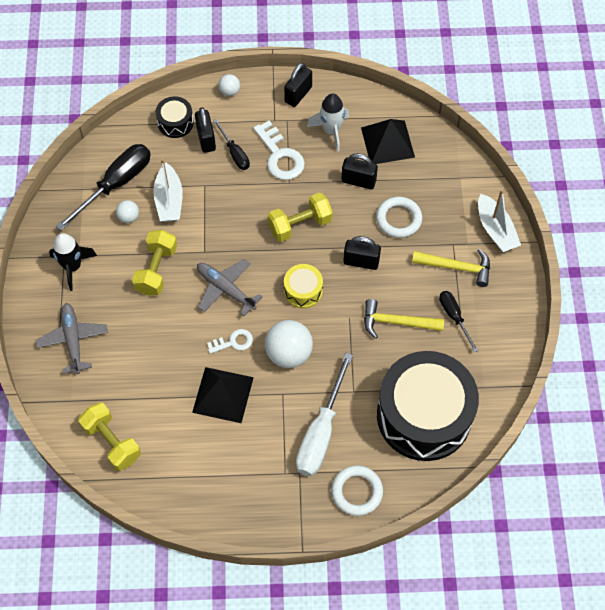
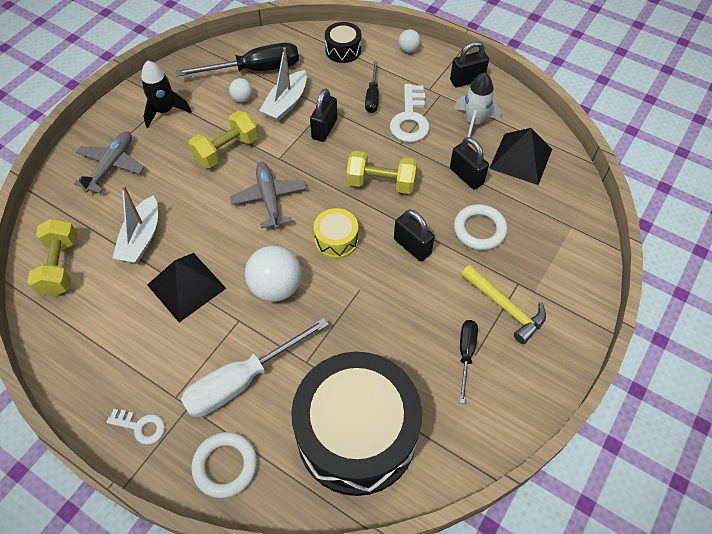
camera: 35 degrees right, 5 degrees down
(206, 139) = (357, 74): black padlock -> black padlock (324, 129)
(233, 342) = (236, 247): white key -> white key (141, 426)
(396, 322) = (402, 322): yellow hammer -> none
(495, 230) = (574, 295): white boat -> white boat (141, 238)

